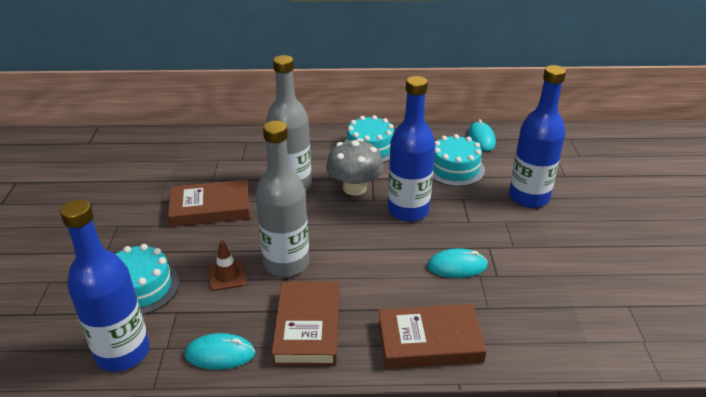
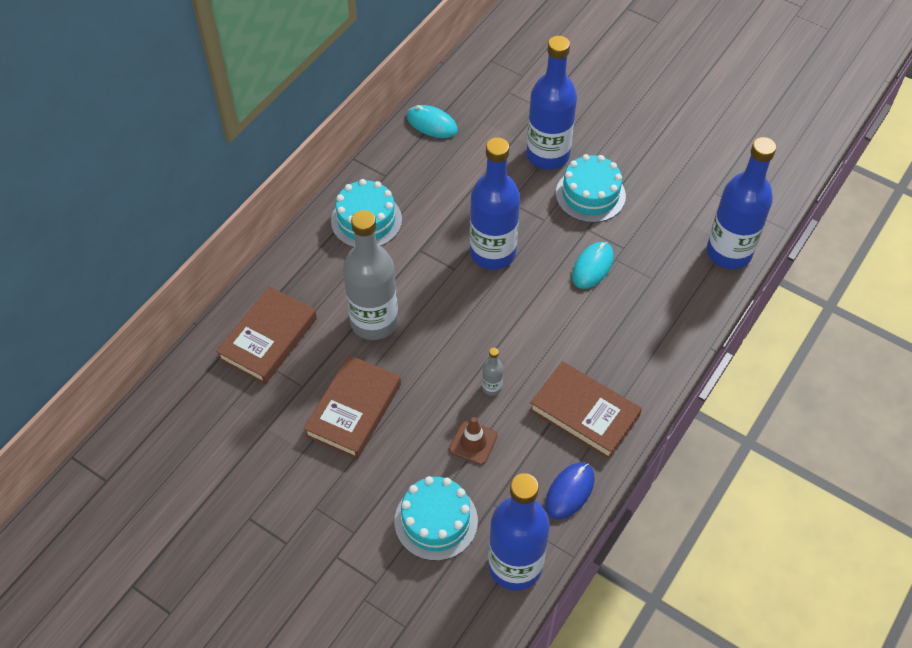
camera: 55 degrees left, 20 degrees up
(220, 354) = (569, 491): turquoise mouse -> blue mouse
(286, 263) = (492, 387): grey bottle -> grey bottle, size x0.40
(354, 188) = (423, 273): grey mushroom -> none
(429, 341) = (658, 339): brown book -> brown book (268, 339)
(454, 168) = (461, 177): turquoise cake -> turquoise cake (590, 194)
(578, 347) = (729, 252): none -> blue bottle

